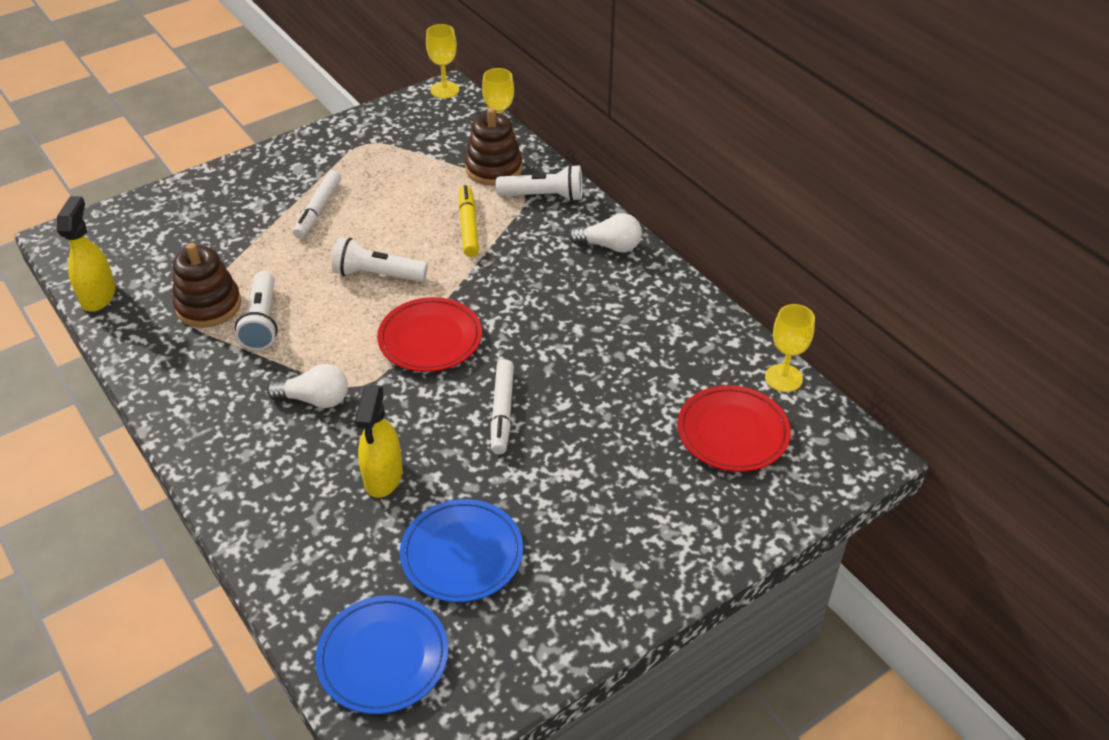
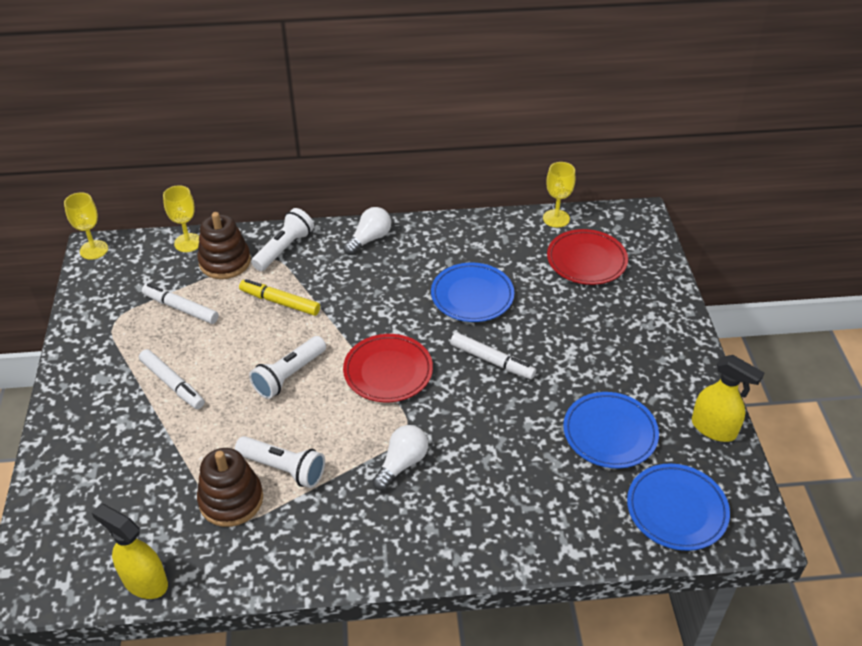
camera: 60 degrees left, 0 degrees up
(383, 477) = (511, 451): yellow spray bottle -> yellow spray bottle (714, 428)
(412, 172) = (181, 308): none -> white marker
(589, 357) = (472, 296): none -> blue plate

